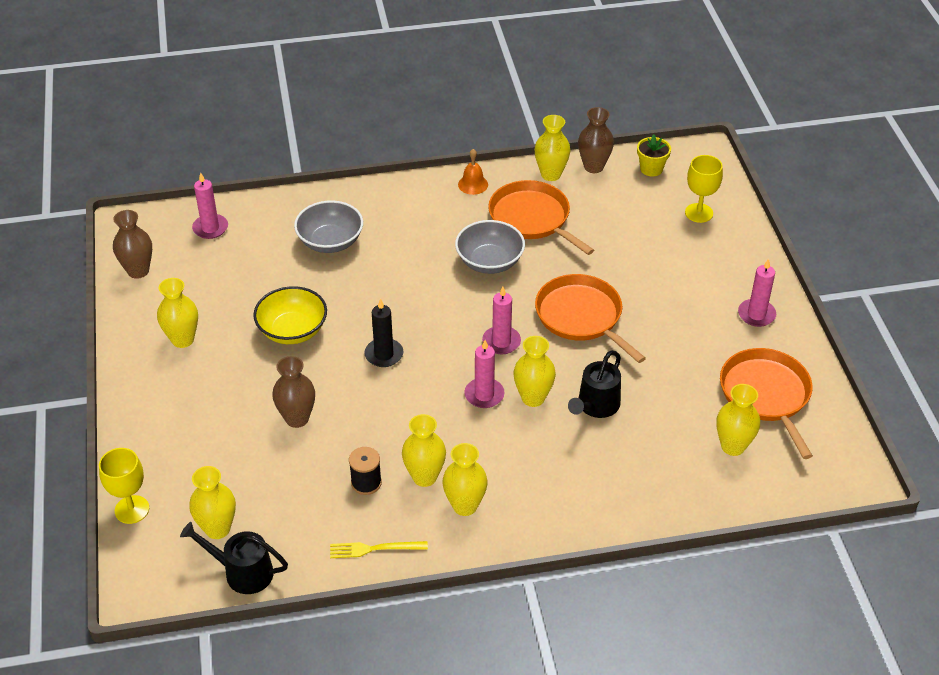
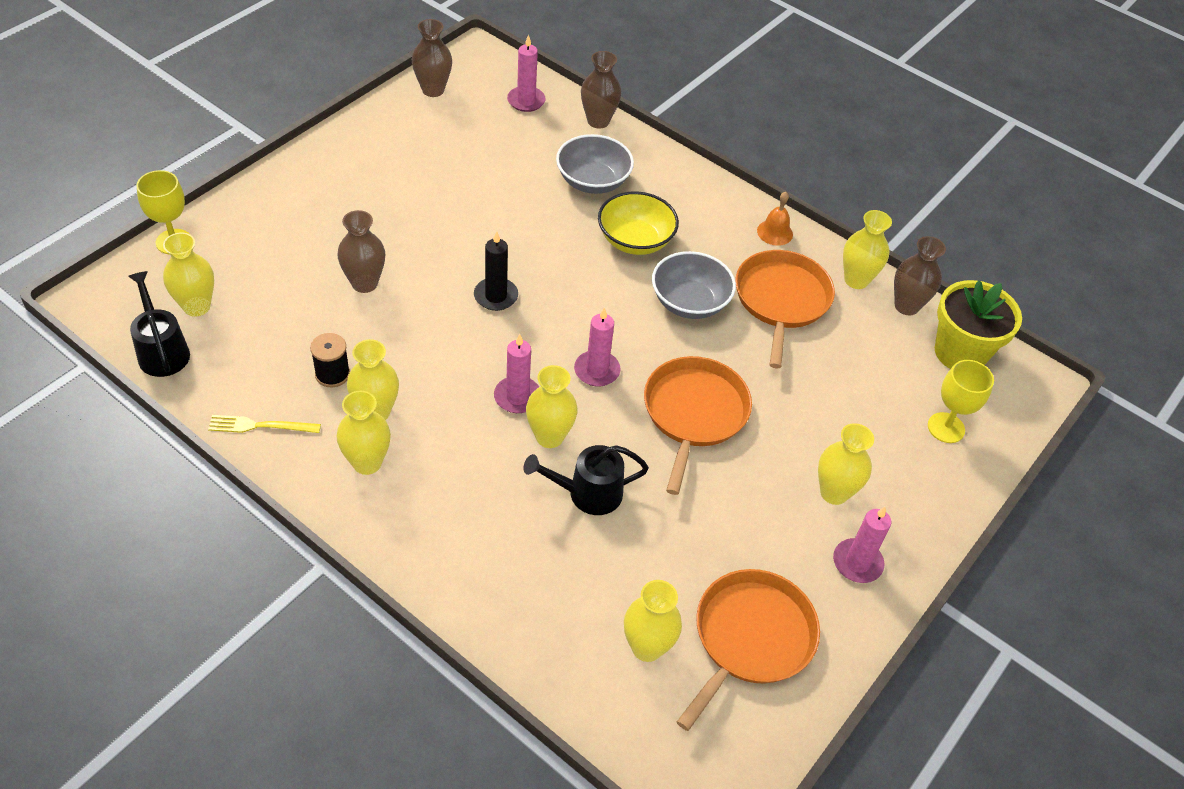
camera: 45 degrees right, 5 degrees up
(182, 339) = (384, 160): yellow vase -> yellow vase (834, 493)
(275, 203) = (598, 121): none -> brown vase
(292, 330) = (463, 220): yellow bowl -> yellow bowl (635, 240)
(374, 549) = (260, 426): yellow fork -> yellow fork turned 45 degrees counterclockwise
(651, 169) = (960, 352): yellow flower pot -> yellow flower pot, size x1.79

